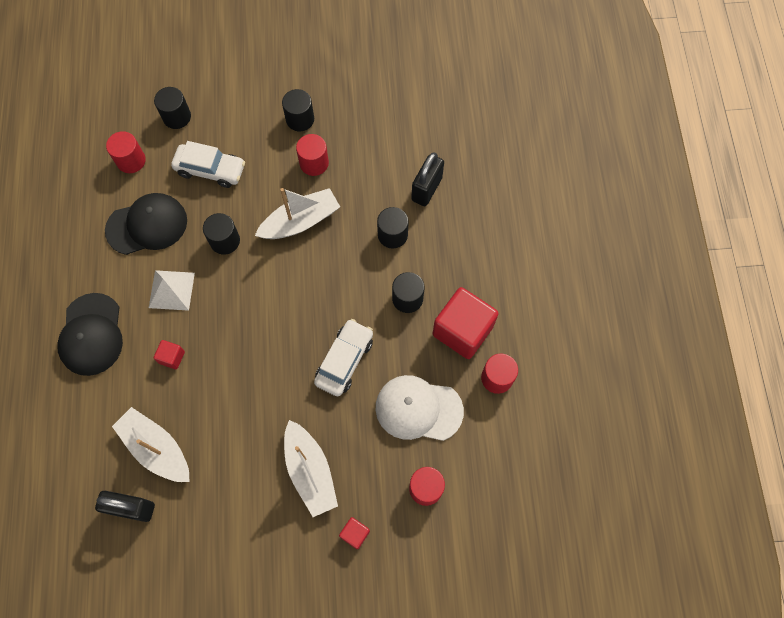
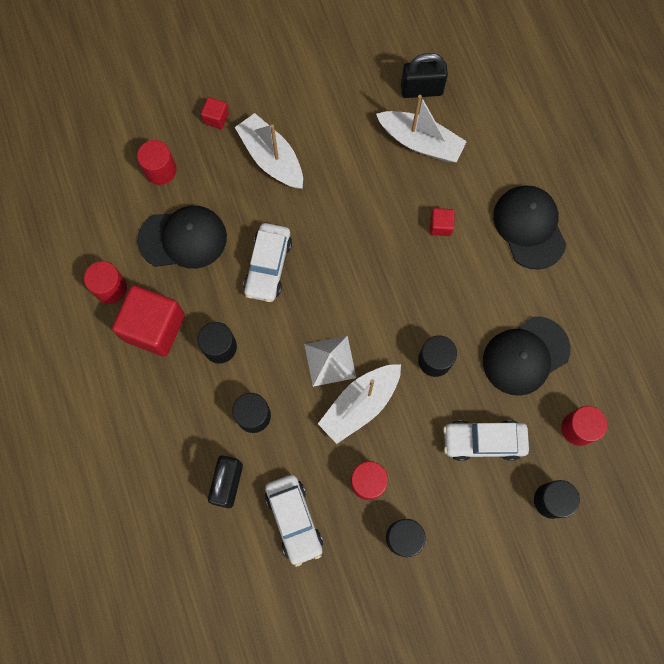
camera: 165 degrees right, 5 degrees up
(171, 290) = (469, 292): white pyramid -> white pyramid (330, 361)
(380, 151) = (294, 519): none -> white car
(418, 409) = (183, 238): white cap -> black cap

